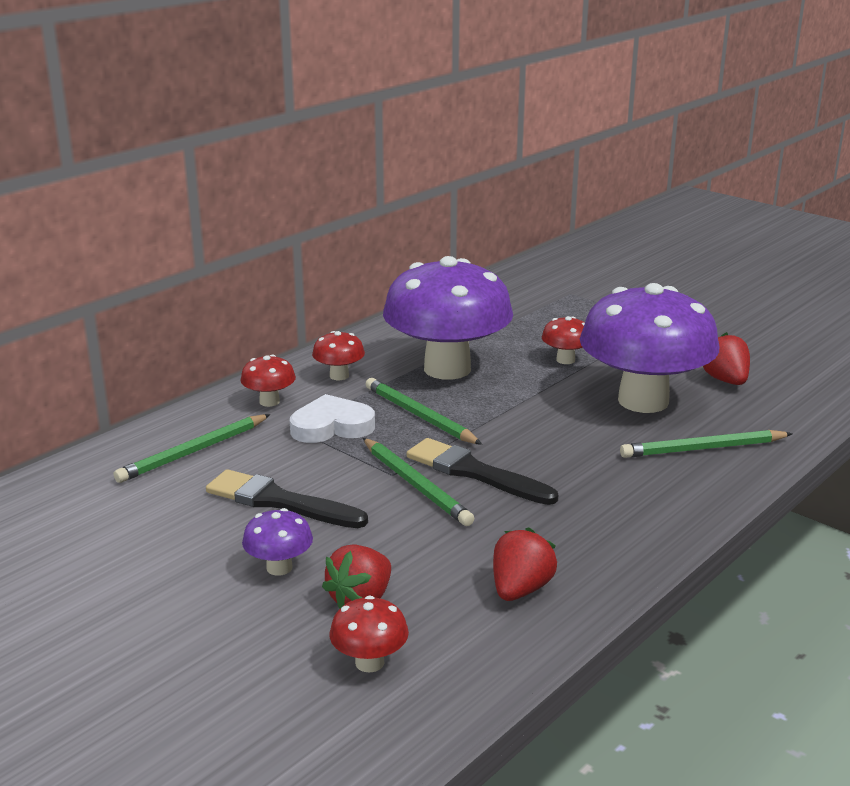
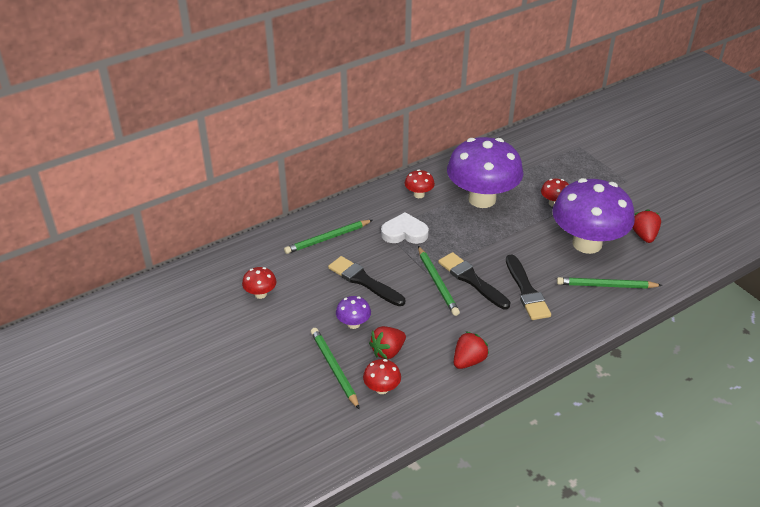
camera: 15 degrees right, 15 degrees up
(269, 402) = (375, 208): red mushroom -> red mushroom (260, 294)
(419, 416) = (455, 233): green pencil -> green pencil (334, 368)
(576, 474) = (526, 291): none -> black brush

